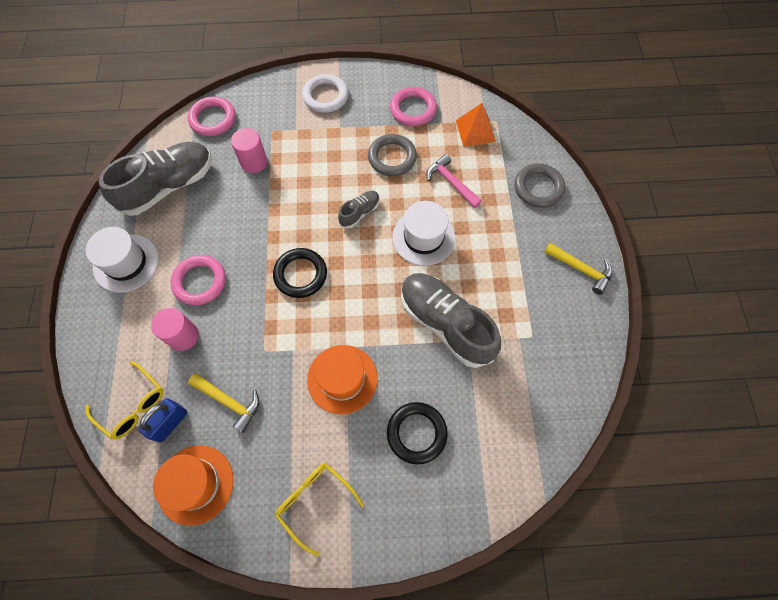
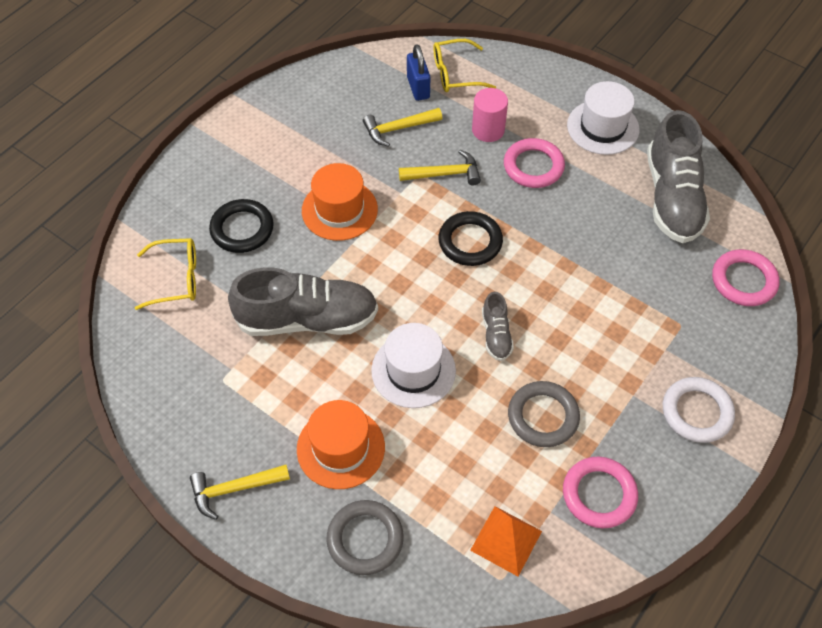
camera: 130 degrees right, 10 degrees down
(195, 484) = (355, 79): orange hat -> orange hat (340, 448)
(251, 333) = (444, 174): none -> yellow hammer
(254, 162) = (647, 283): pink cylinder -> none
(314, 501) = (267, 136): yellow glasses -> yellow glasses (176, 279)
(451, 182) = (456, 451): pink hammer -> none

